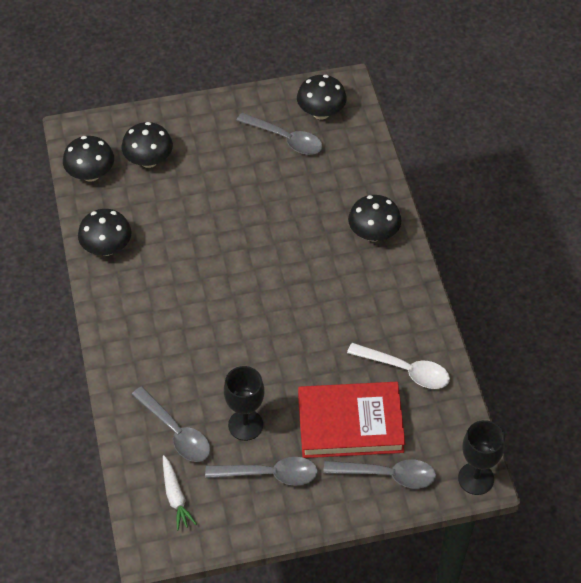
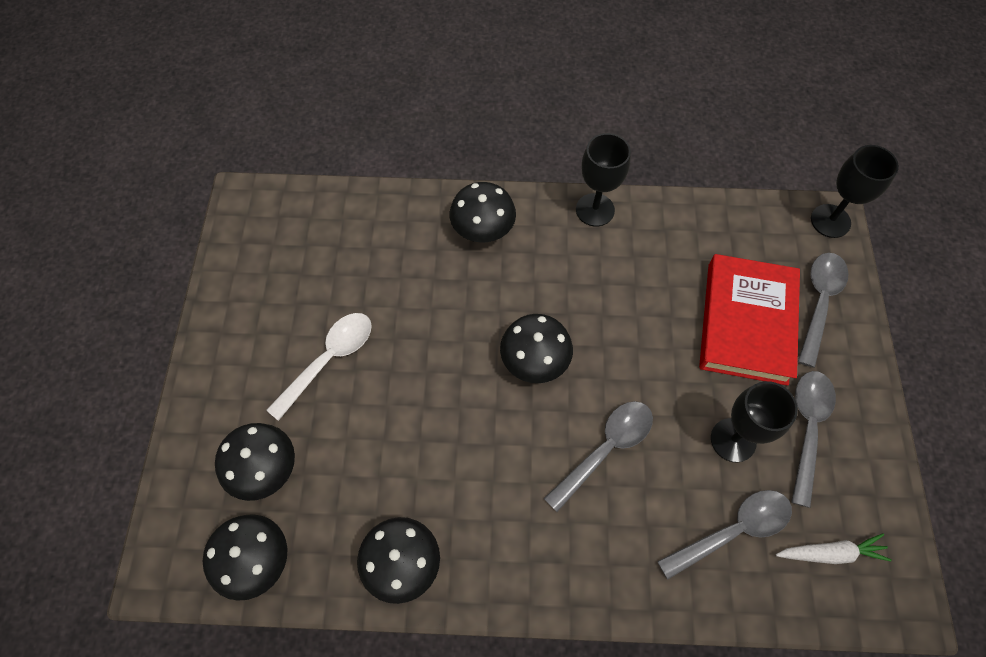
camera: 75 degrees left, 10 degrees up
(286, 139) = (301, 287): grey spoon -> grey spoon (605, 449)
(321, 112) = (275, 237): black mushroom -> black mushroom (534, 361)
(405, 370) = (683, 248): white spoon -> white spoon (329, 359)
(420, 303) = (595, 210): none -> black goblet

